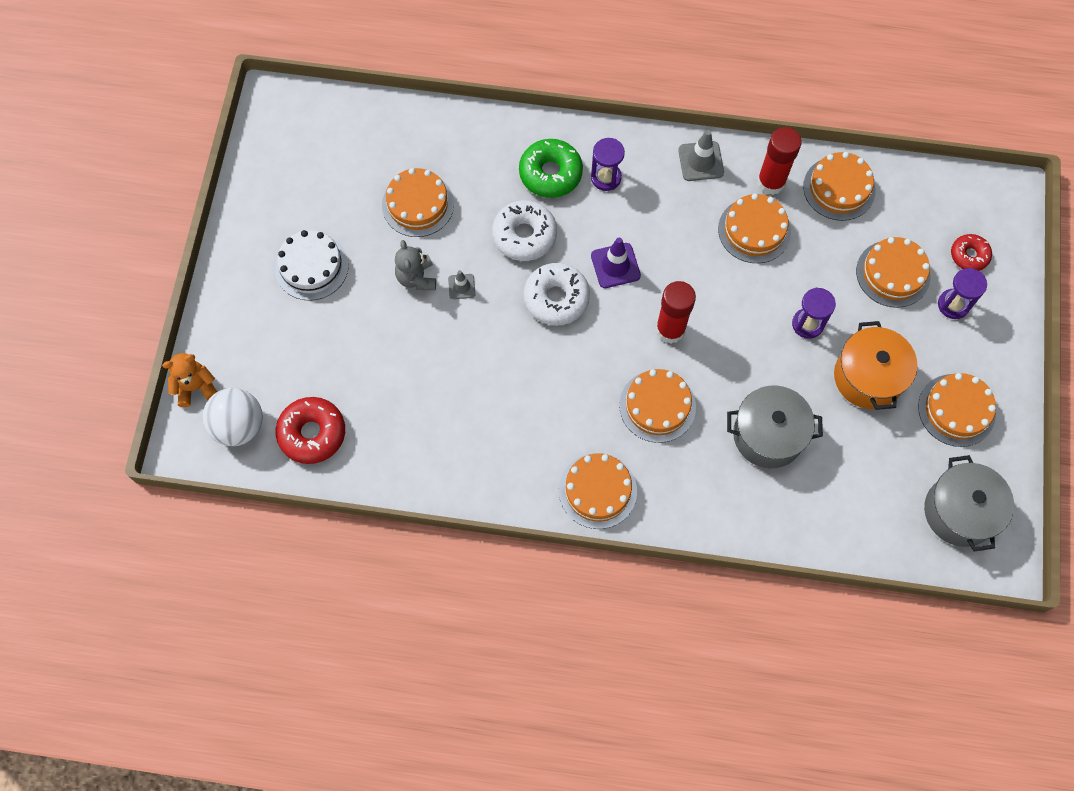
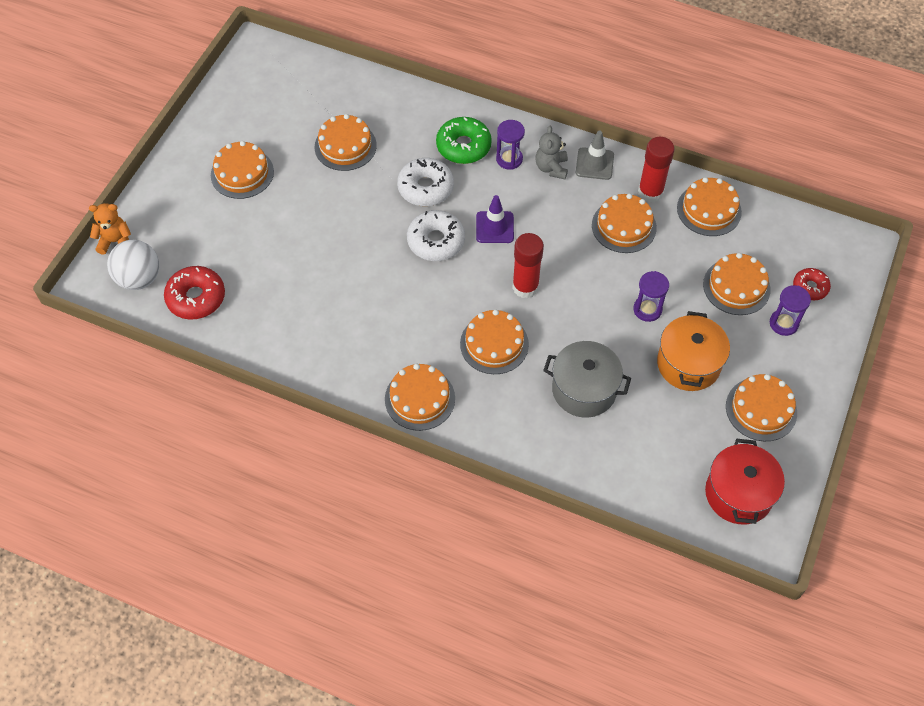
camera: 15 degrees right, 10 degrees down
(311, 266) = (242, 173): white cake -> orange cake
(416, 278) = (324, 200): grey teddy bear -> grey teddy bear (551, 168)
(461, 286) = (359, 215): grey traffic cone -> none
(959, 511) = (738, 493): grey pot -> red pot

